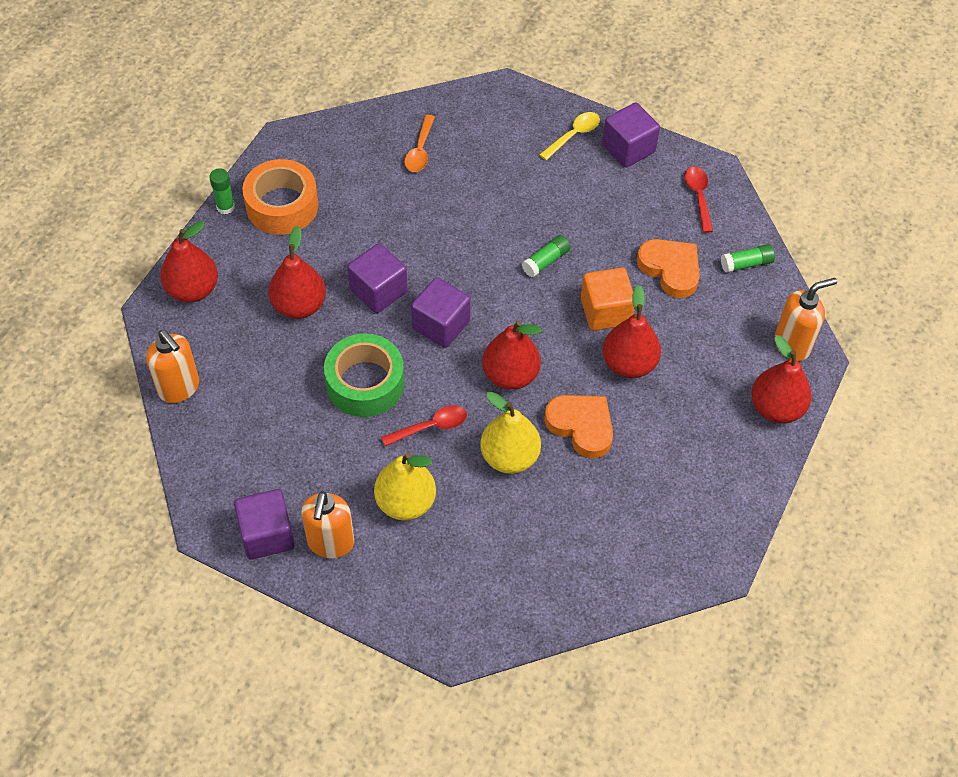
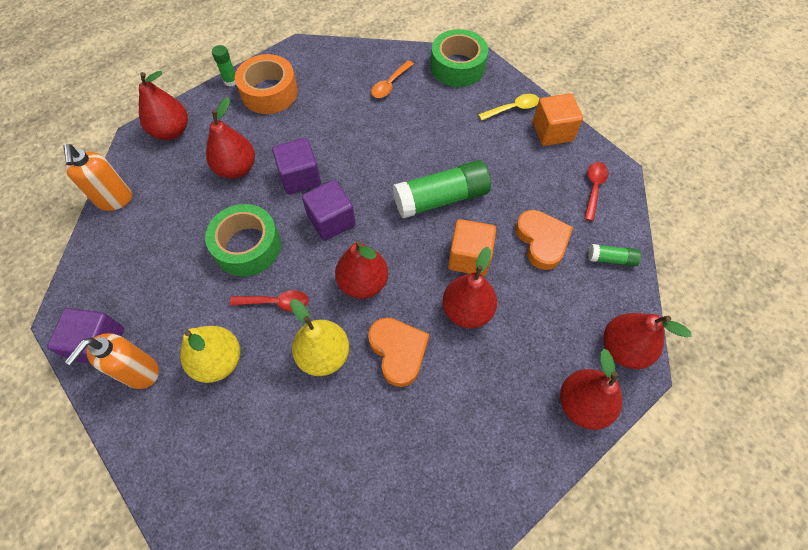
camera: 25 degrees right, 5 degrees up
(487, 104) = (457, 67): none -> green tape
(545, 261) = (441, 198): green glue stick -> green glue stick, size x2.09
(628, 148) = (552, 132): purple cube -> orange cube
(792, 345) = (623, 348): orange soap dispenser -> red pear

